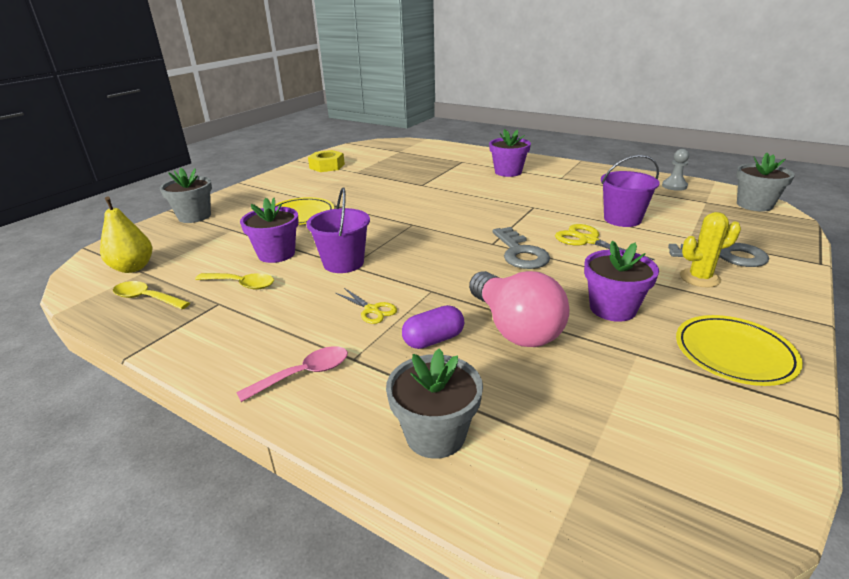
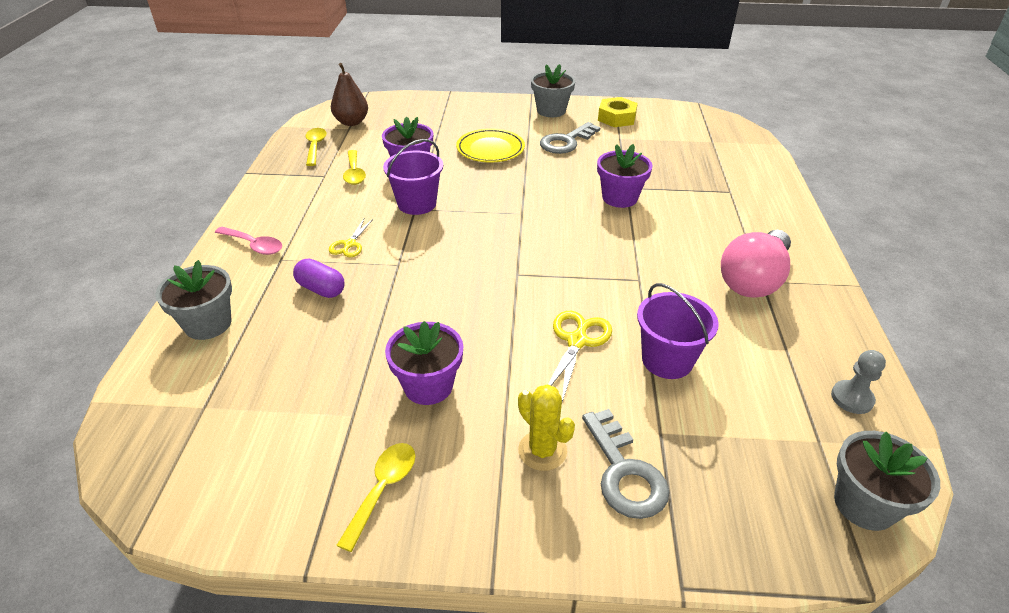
camera: 60 degrees right, 10 degrees up
(133, 268) = (351, 122): yellow pear -> brown pear
(194, 216) = (447, 106): grey flower pot -> grey flower pot (551, 111)
(508, 172) = (733, 234): purple flower pot -> purple flower pot (619, 198)
(514, 327) = (361, 328): pink light bulb -> pink light bulb (753, 280)
(520, 253) = (508, 297): grey key -> grey key (566, 141)
(734, 354) = (383, 489): yellow plate -> yellow spoon

